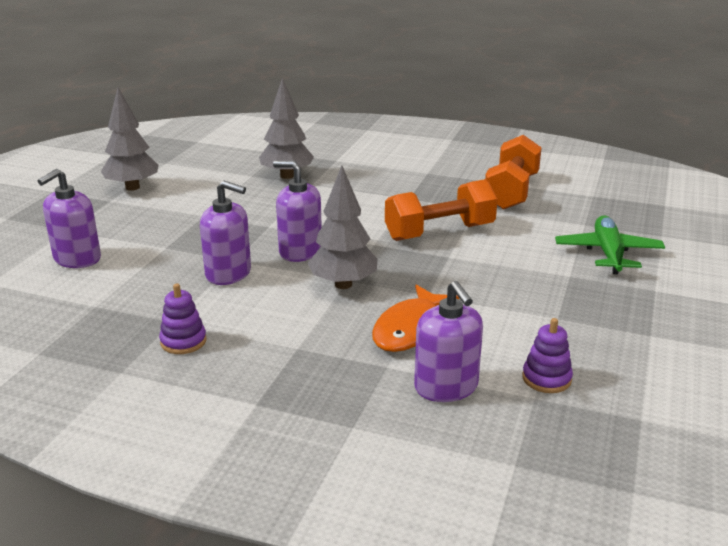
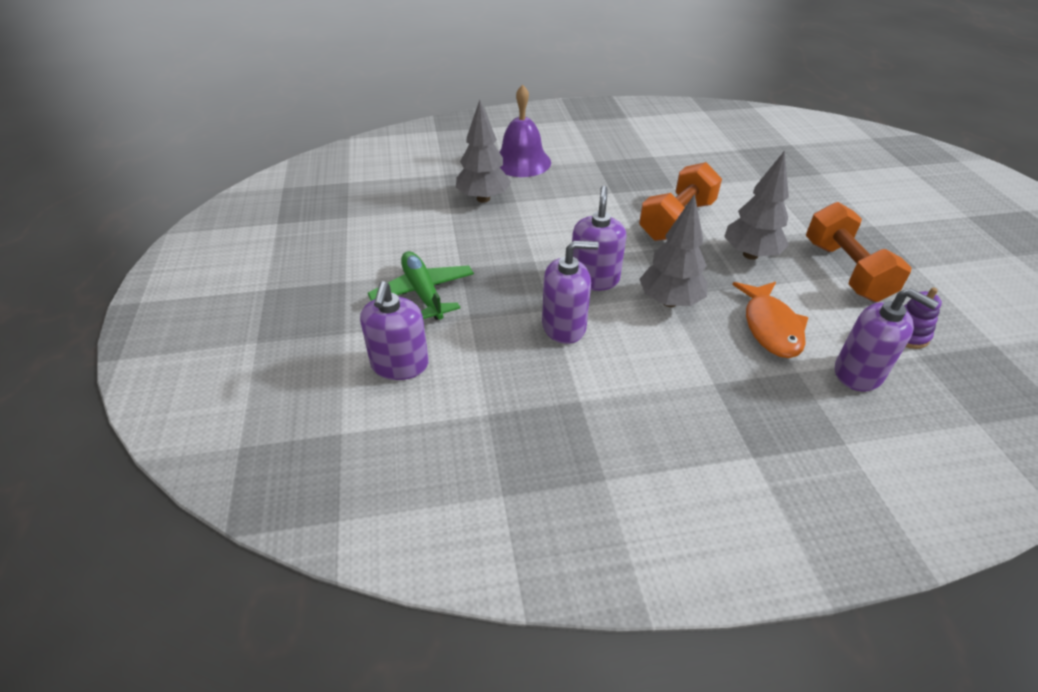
camera: 30 degrees left, 15 degrees up
(132, 187) = (350, 257): grey tree -> grey tree (750, 255)
(183, 341) = (617, 419): purple stacking toy -> none
(300, 251) = (594, 279): purple soap dispenser -> purple soap dispenser turned 105 degrees clockwise
(357, 159) = (521, 162): none -> purple bell
(511, 192) = (679, 162): orange dumbbell -> orange dumbbell (845, 271)
(608, 253) = (809, 201): green plane -> green plane (423, 293)

